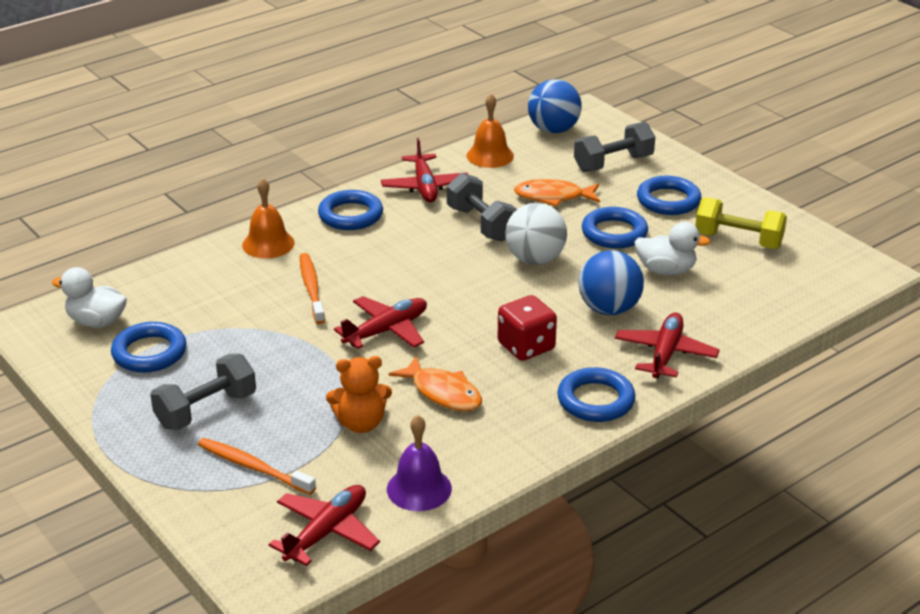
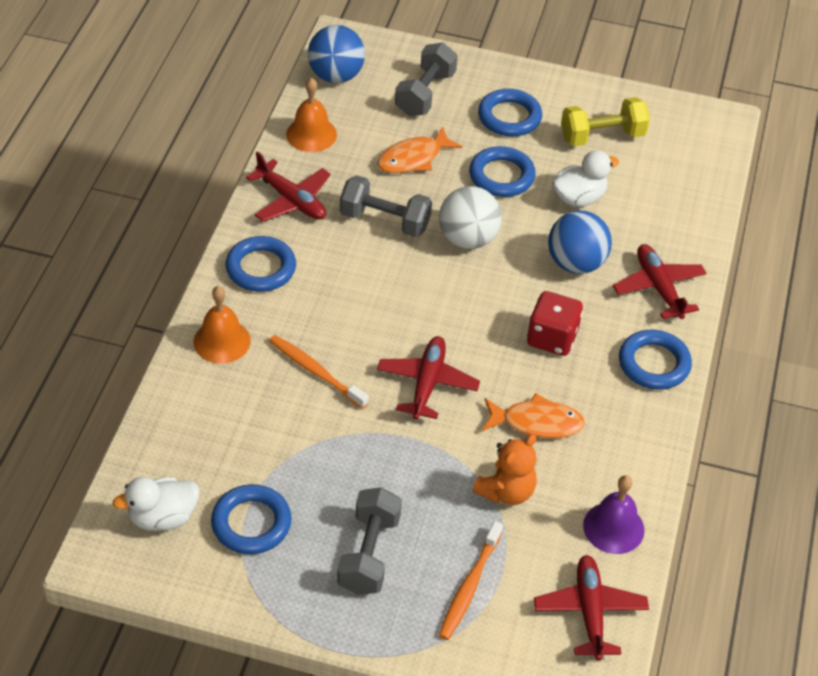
camera: 40 degrees left, 15 degrees up
(253, 467) = (469, 587): orange toothbrush -> orange toothbrush turned 60 degrees counterclockwise

